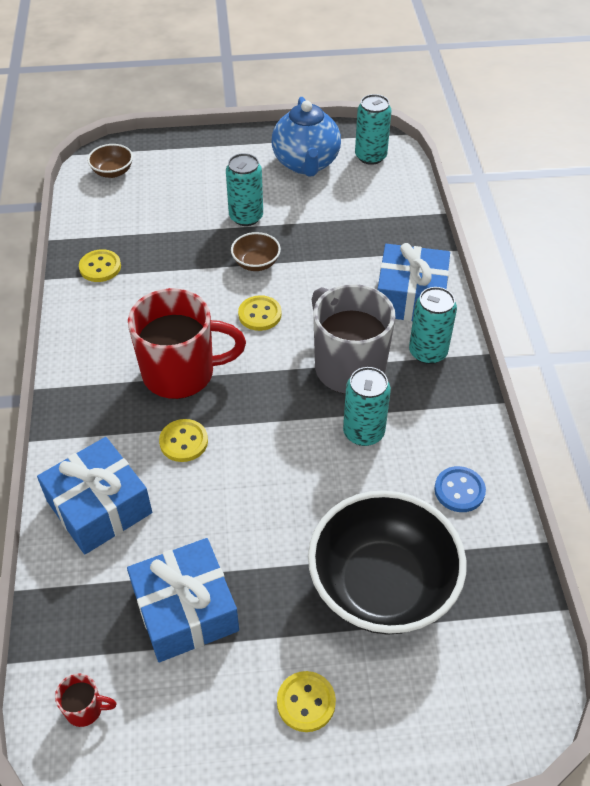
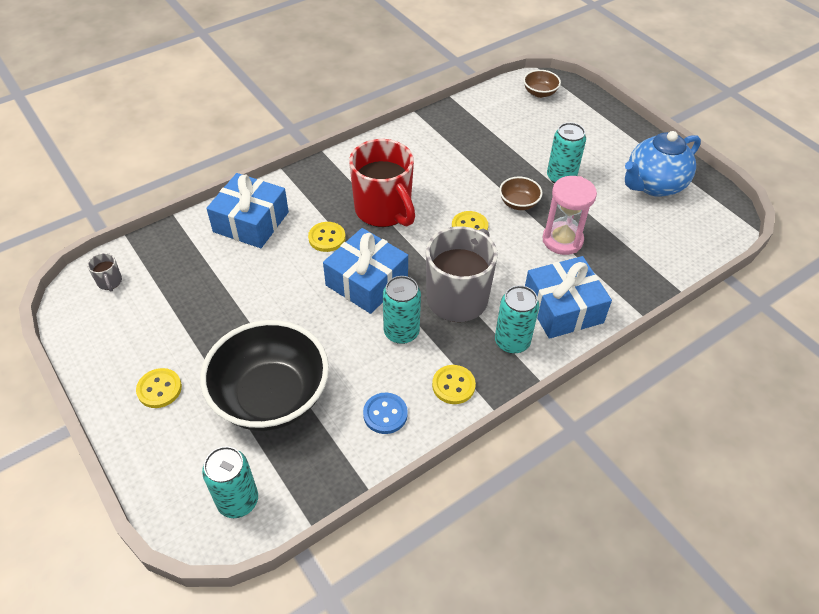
camera: 60 degrees right, 0 degrees up
(85, 709) = (110, 282): red mug -> grey mug
(100, 267) = (445, 129): yellow button -> yellow button (453, 385)
(185, 610) = (197, 297): blue gift -> blue gift (366, 281)
(328, 256) = (562, 240): none -> pink hourglass
(370, 156) = (704, 219): turquoise can -> turquoise can (238, 501)

